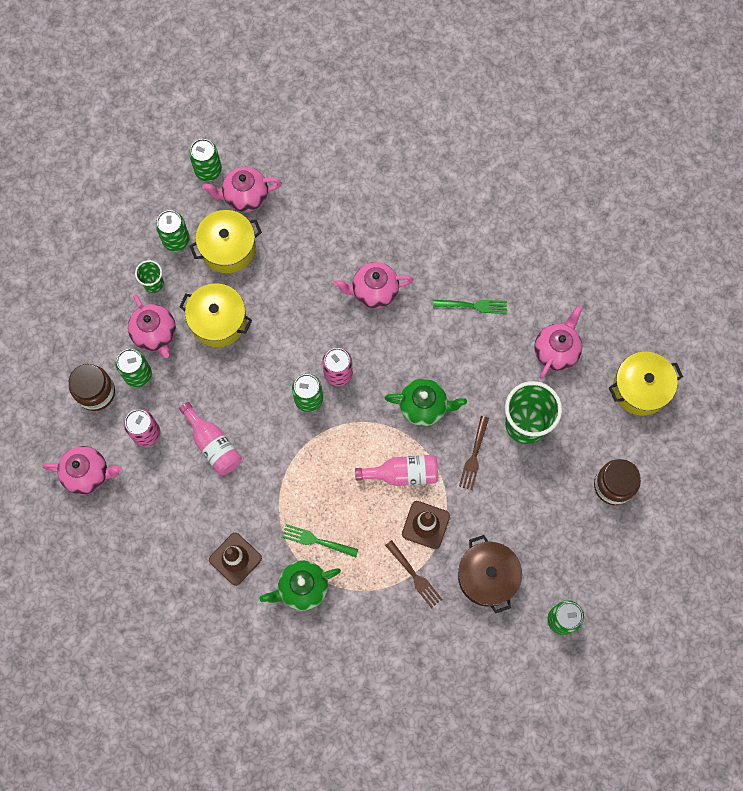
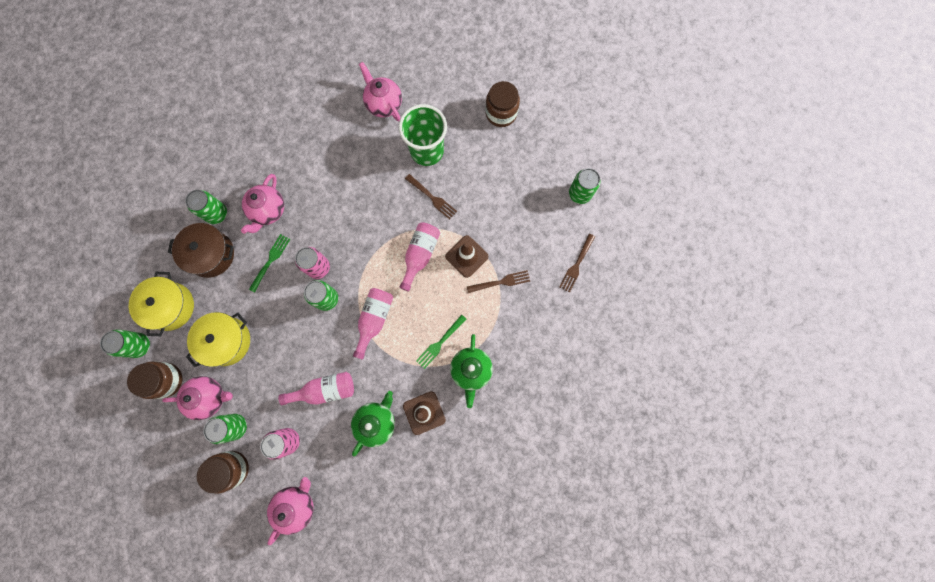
camera: 65 degrees left, 5 degrees up
(153, 283) = (166, 380): green cup -> brown jar
(208, 170) = (96, 293): green can -> green can (216, 214)
(245, 197) = (135, 274): pink teapot -> none
(309, 459) = (374, 320): none -> pink bottle
(424, 407) = (377, 216): green teapot -> green teapot (376, 422)
(473, 306) = (319, 145): green fork -> green fork (270, 261)
(476, 653) = (576, 264): none -> brown fork
(487, 577) = (525, 230): brown pot -> brown pot (211, 254)
(640, 388) = (440, 62): yellow pot -> none

